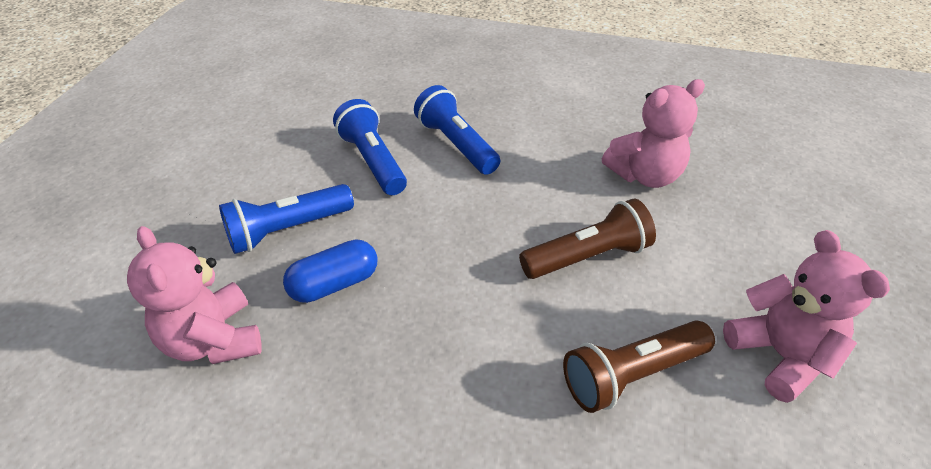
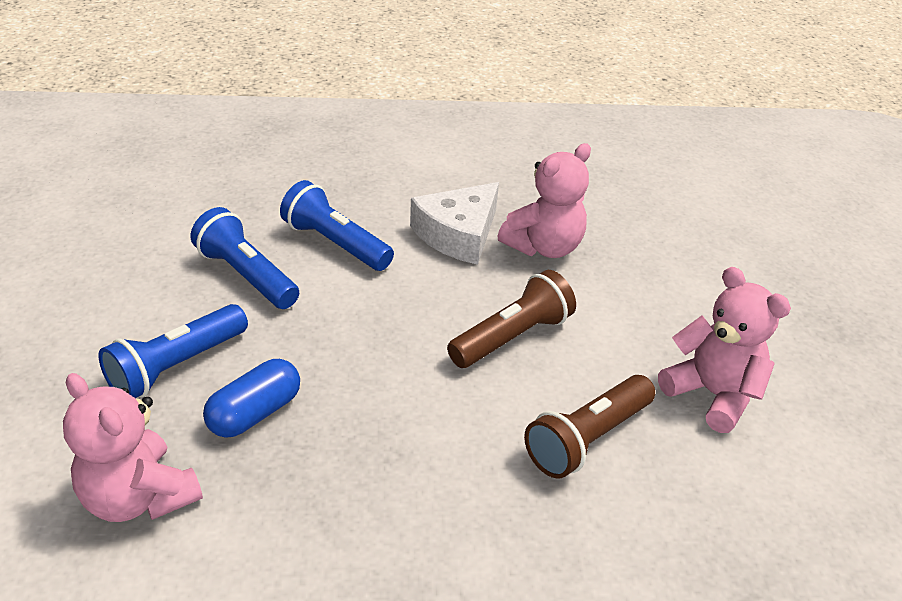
camera: 20 degrees left, 5 degrees down
(568, 152) = (458, 234): none -> white cheese

